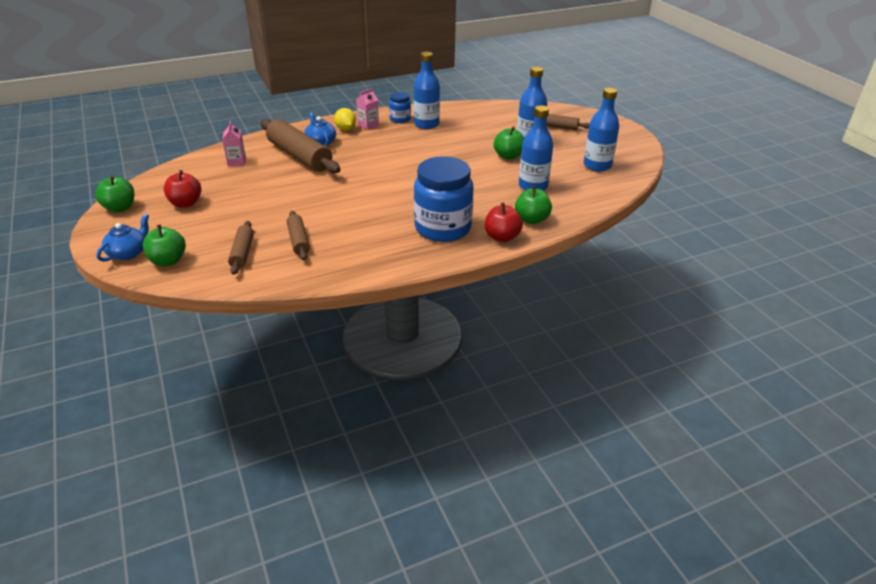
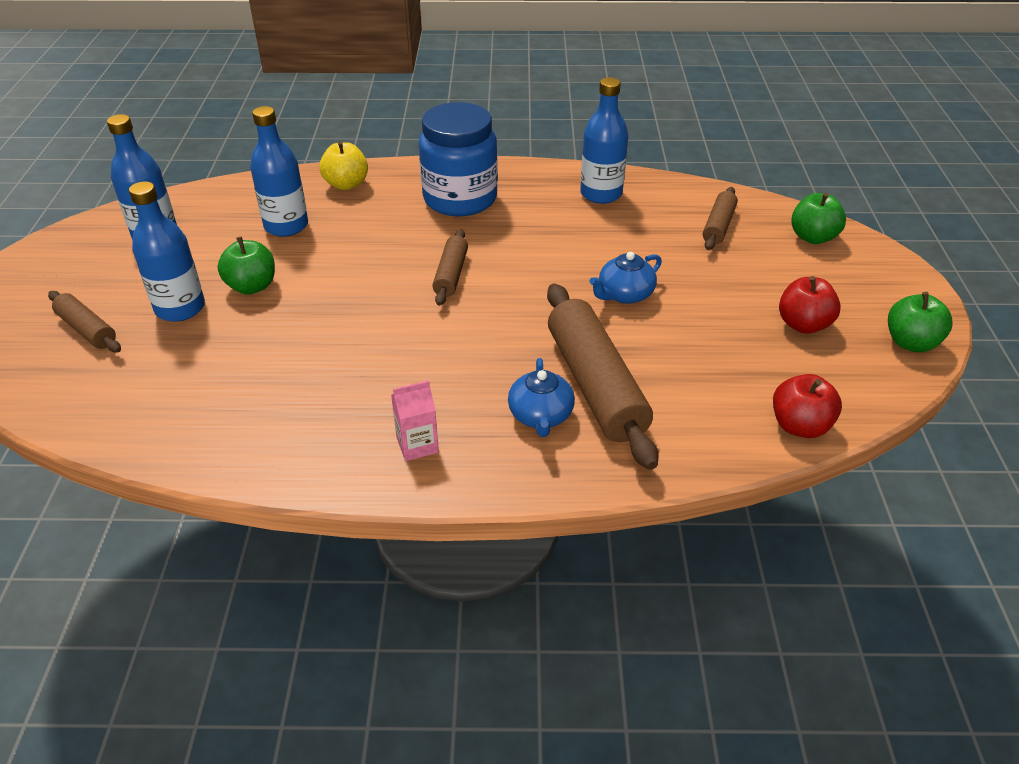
camera: 155 degrees left, 5 degrees up
(128, 253) = (869, 260): blue teapot -> blue teapot (624, 294)
(236, 161) = (717, 403): pink carton -> none
(298, 241) = (645, 225): brown rolling pin -> brown rolling pin (451, 274)
(346, 129) = (470, 445): yellow lemon -> none
(400, 119) = (339, 445): blue jar -> none
(426, 124) = (302, 410): blue bottle -> blue bottle (601, 194)
(502, 237) = (403, 173): red apple -> red apple (799, 426)
(531, 219) = (346, 184): green apple -> yellow apple

